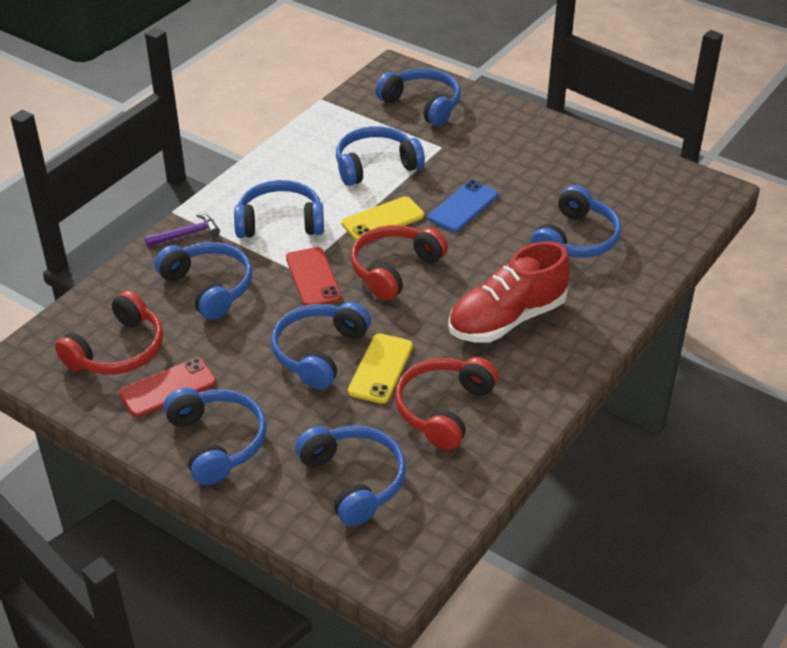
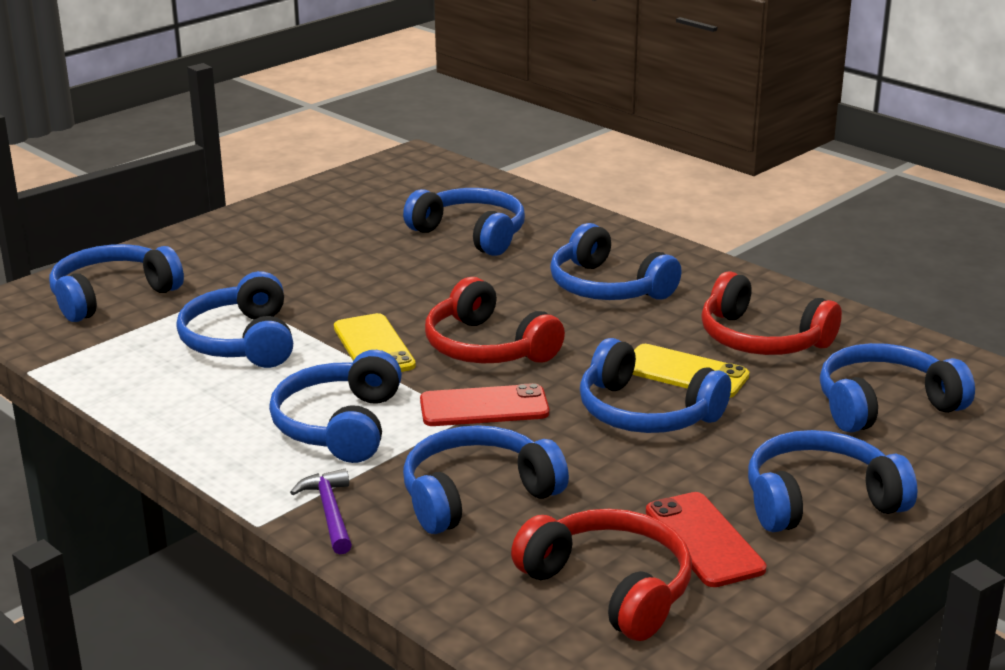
camera: 80 degrees left, 15 degrees down
(463, 206) = (372, 291): blue phone -> none
(507, 319) = (607, 287): red shoe -> blue headphones

